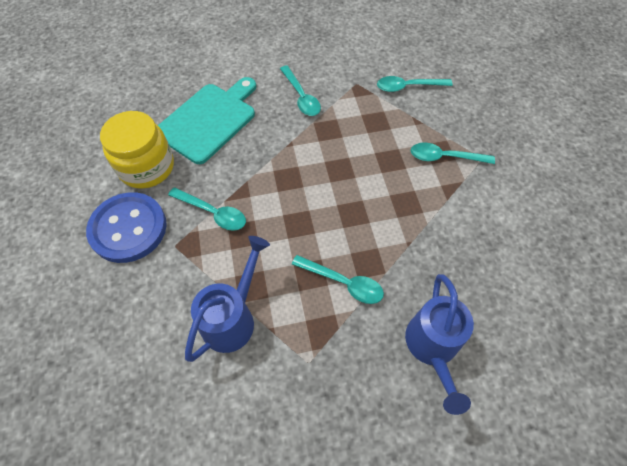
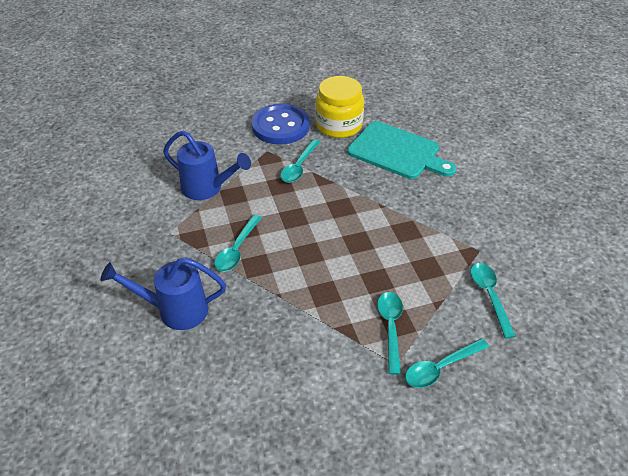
camera: 85 degrees right, 15 degrees down
(301, 97) = (445, 209): turquoise spoon -> turquoise spoon (440, 368)

